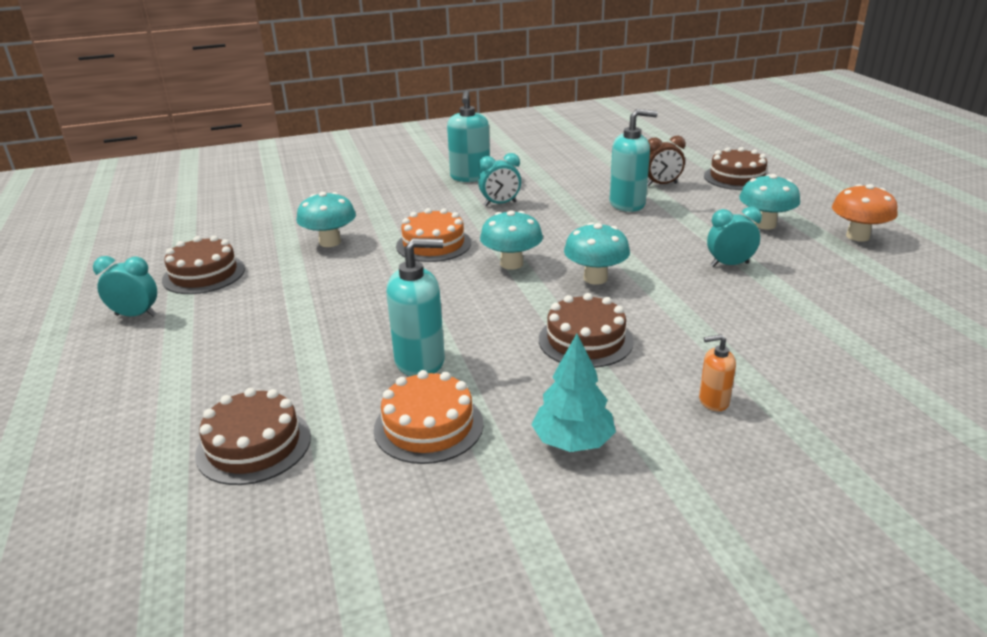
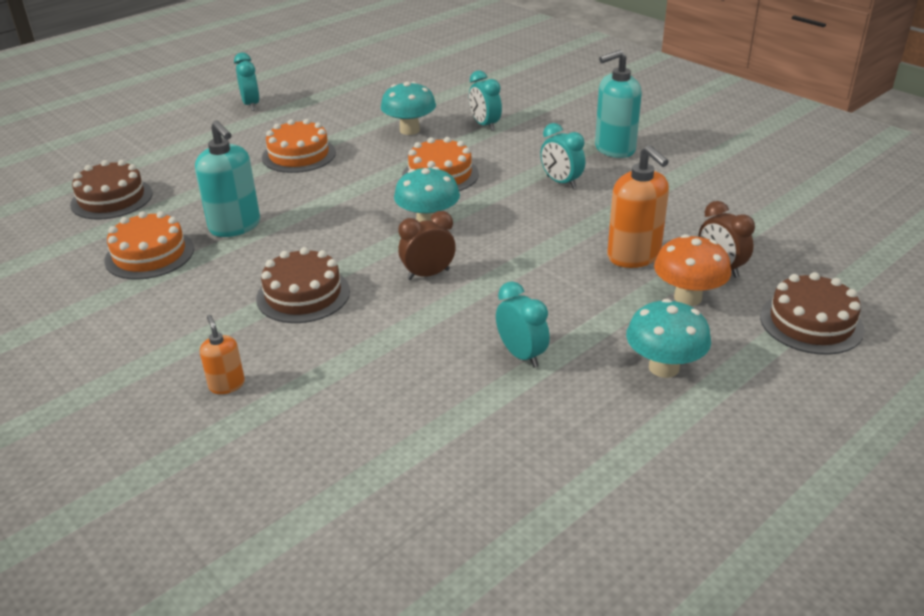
camera: 65 degrees right, 5 degrees up
(204, 274) = (322, 104): brown cake -> none
(305, 304) = (299, 155): none -> orange cake
(367, 211) = (485, 125): none -> turquoise clock
(573, 442) = (145, 322): turquoise tree -> none
(595, 278) = (428, 274): turquoise mushroom -> brown clock
(627, 204) = (634, 256): turquoise soap dispenser -> orange soap dispenser
(857, 236) = (696, 456): orange mushroom -> orange mushroom (687, 297)

